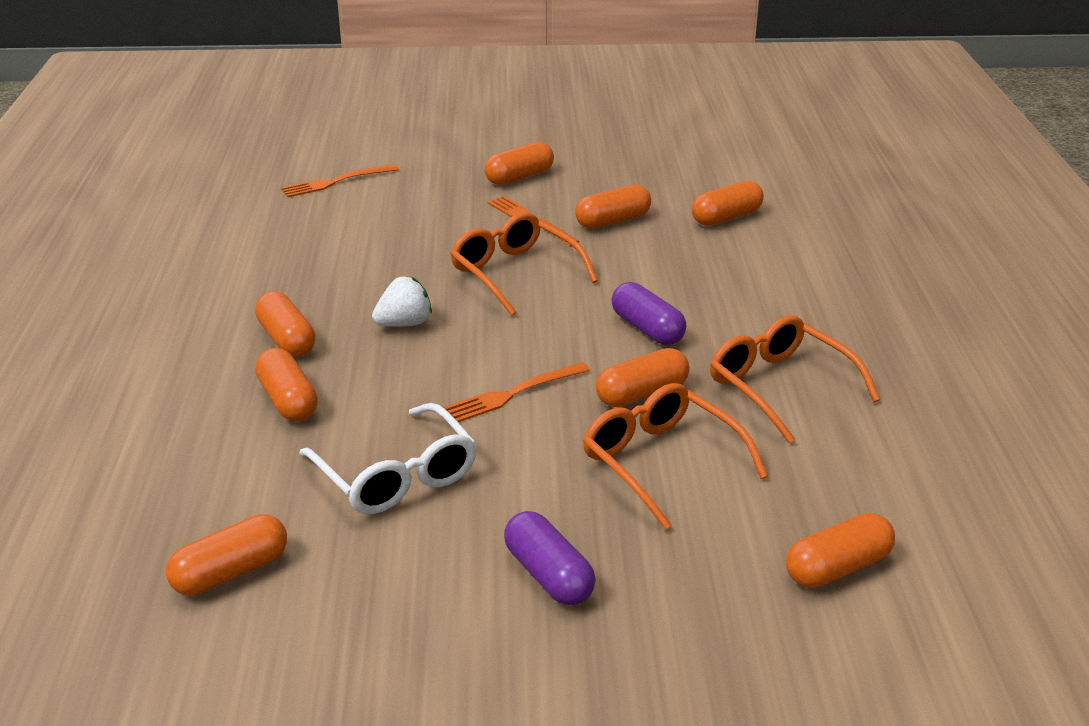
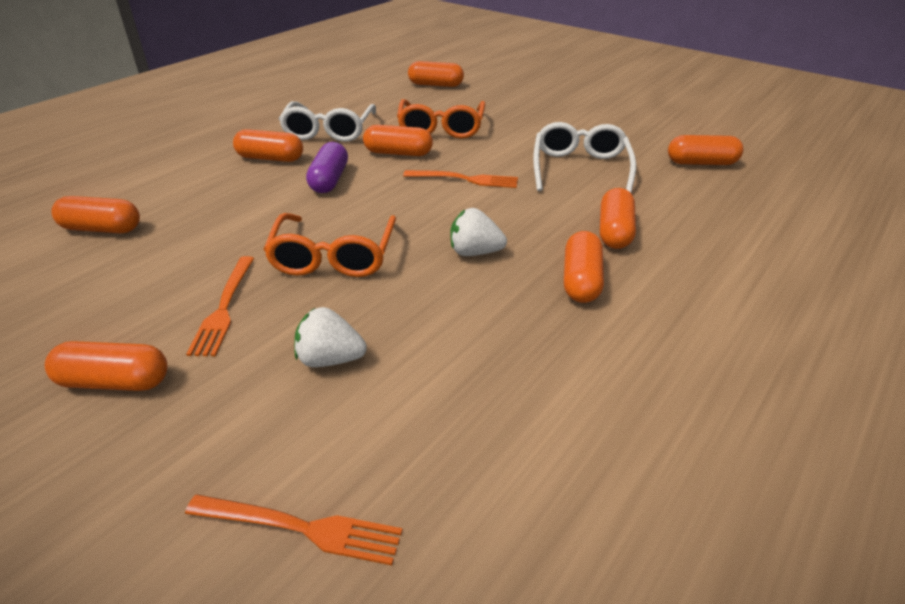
camera: 140 degrees left, 5 degrees up
(415, 227) = (330, 359): none -> white strawberry
(548, 575) = (548, 116): purple capsule -> none
(612, 221) = (172, 269): orange capsule -> orange capsule (270, 158)
(780, 387) = (329, 131): orange glasses -> white glasses

